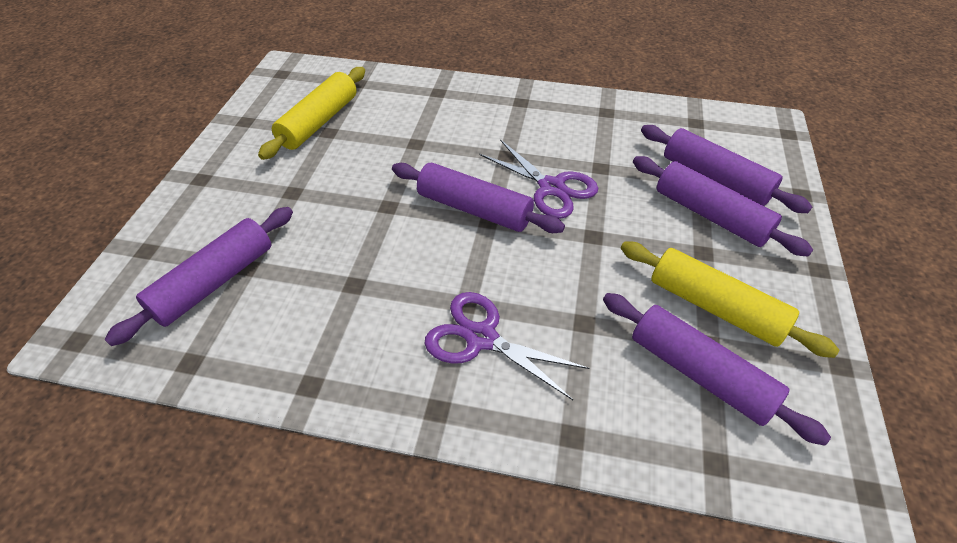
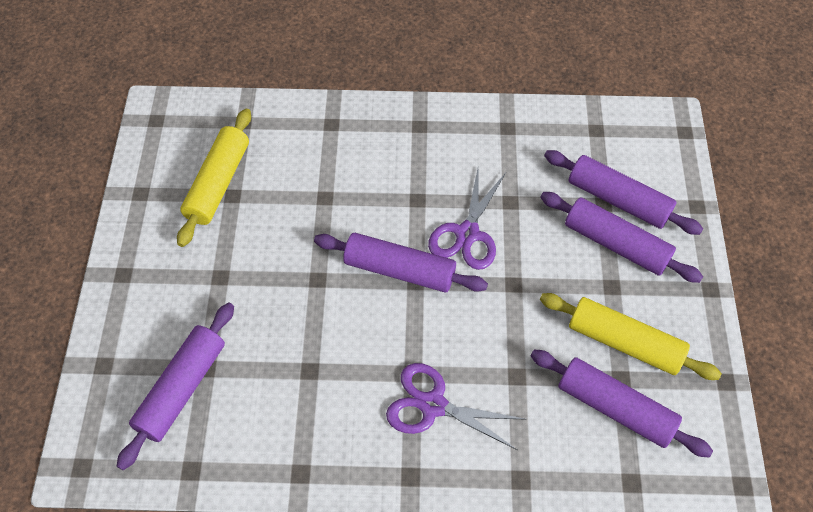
camera: 10 degrees left, 10 degrees up
(551, 188) = (467, 233): purple scissors -> purple scissors turned 75 degrees clockwise

